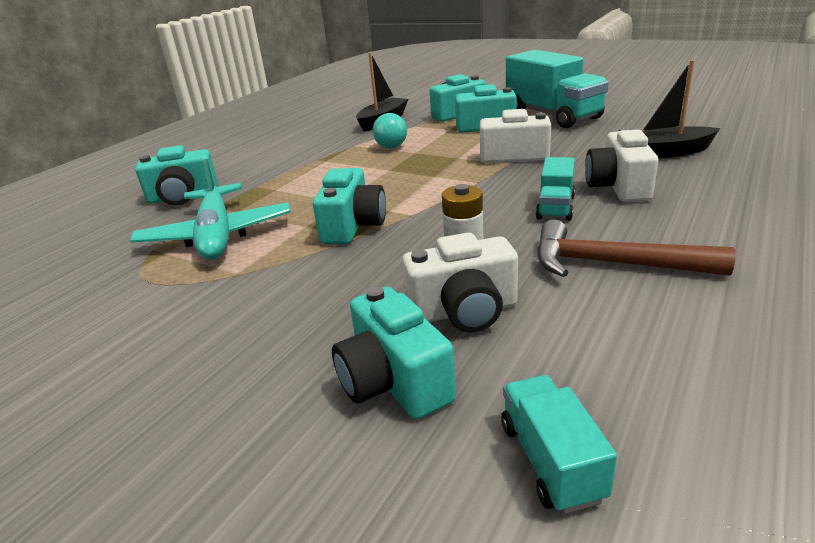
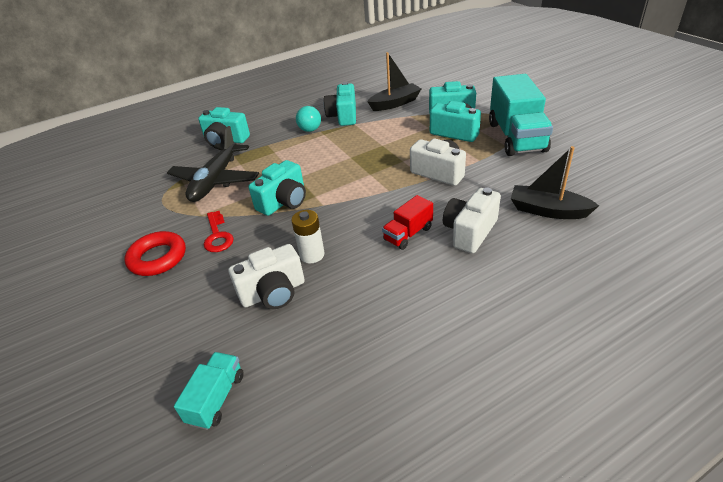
camera: 30 degrees right, 10 degrees up
(217, 235) = (216, 180): turquoise plane -> black plane
(218, 340) = (158, 258): none -> red ring
(295, 285) = (217, 236): none -> red key
(391, 147) = (373, 134): turquoise ball -> turquoise ball (310, 130)
(394, 381) = (201, 320): turquoise camera -> turquoise camera (343, 116)
(464, 311) = (273, 292): white camera -> white camera turned 45 degrees counterclockwise
(555, 207) = (408, 234): turquoise truck -> red truck
(613, 264) = (385, 296): brown hammer -> none

